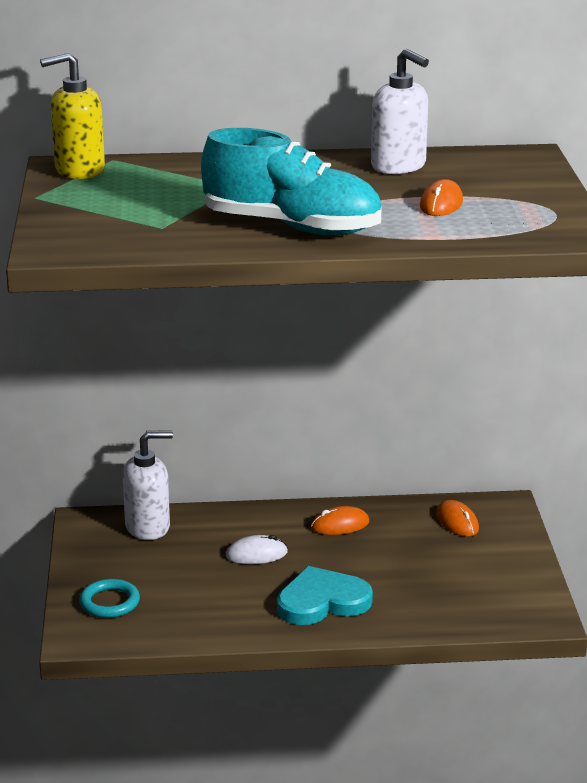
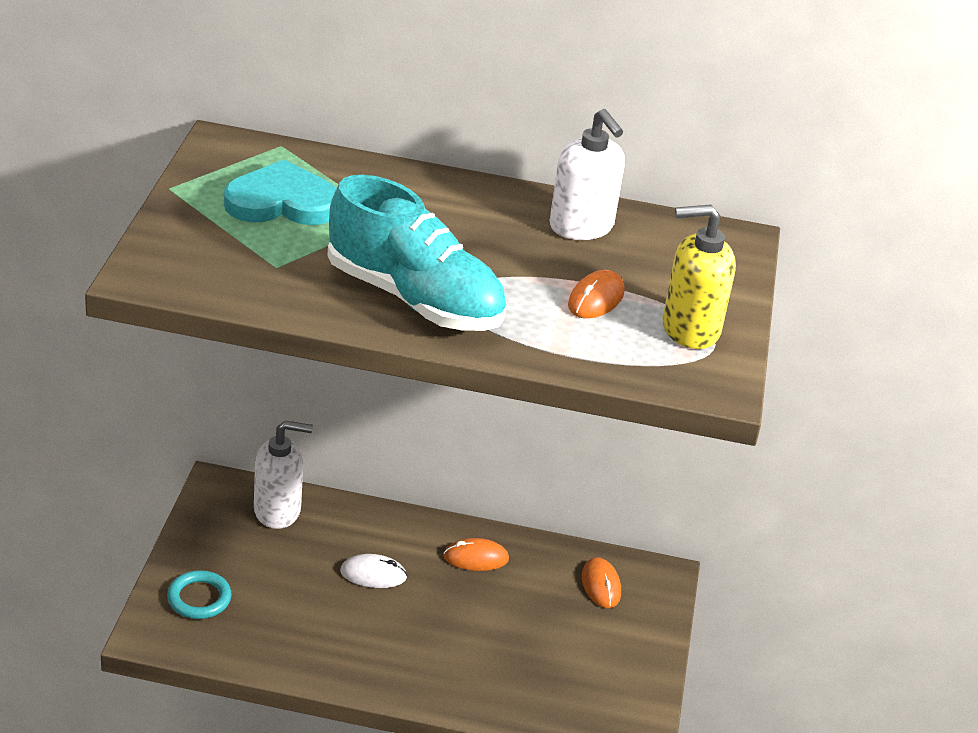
camera: 10 degrees right, 10 degrees up
(79, 170) = (236, 156): yellow soap dispenser -> yellow soap dispenser (689, 329)
(322, 601) = (414, 654): turquoise heart -> turquoise heart (282, 202)

